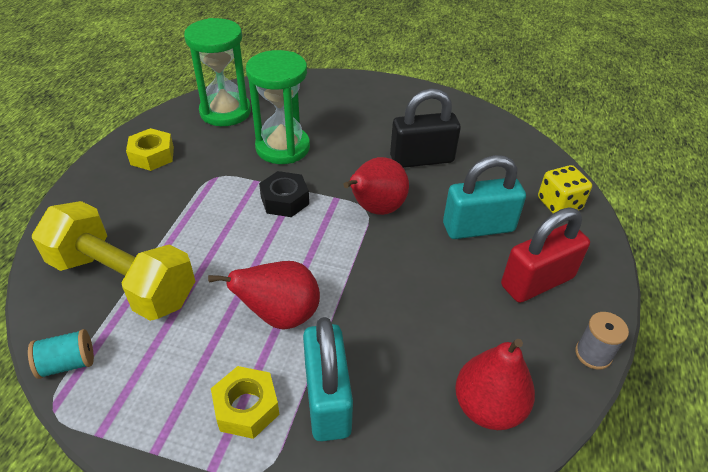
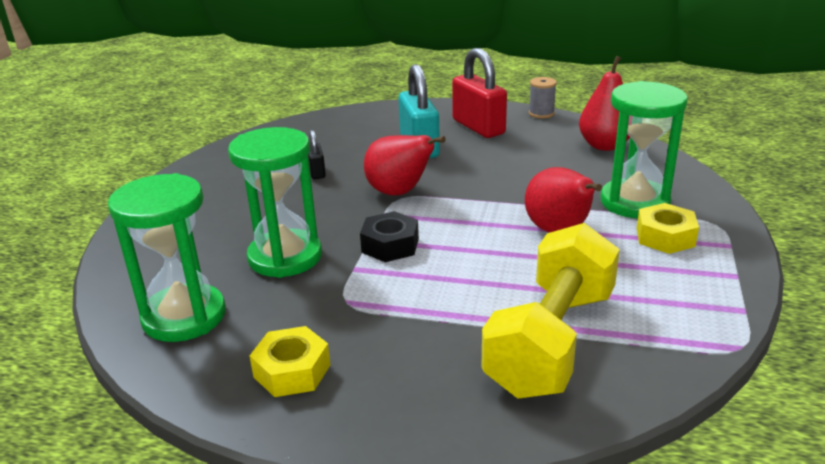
camera: 90 degrees left, 15 degrees down
(67, 363) = (684, 353): turquoise spool -> none
(327, 399) = (634, 202): turquoise padlock -> green hourglass
(421, 159) = (316, 172): black padlock -> black padlock, size x0.50
(559, 204) = (384, 116): yellow dice -> none

